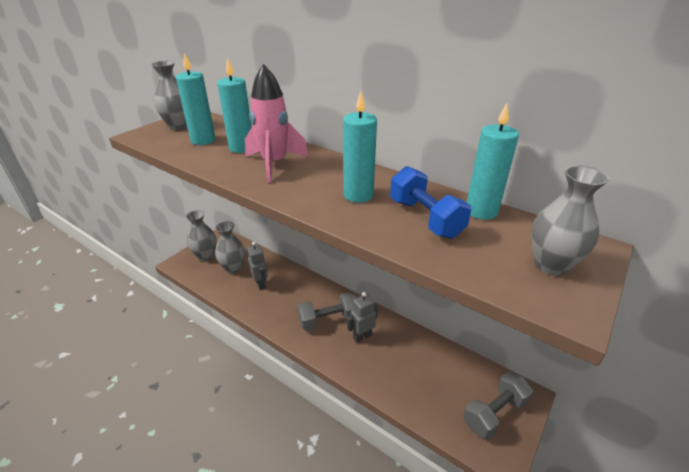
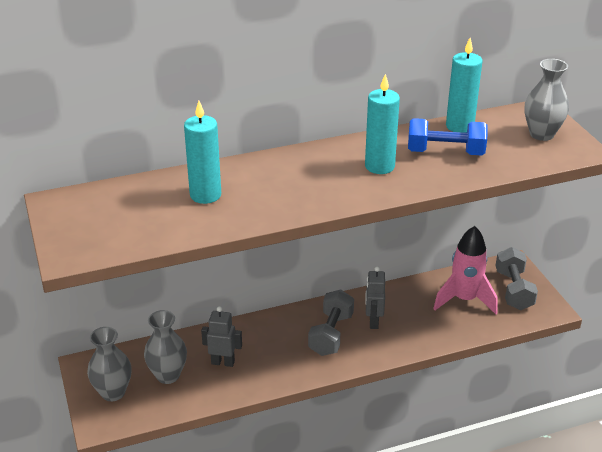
camera: 55 degrees left, 0 degrees up
(178, 126) = (80, 221): grey vase -> none
(203, 140) = (151, 214): turquoise candle -> none
(274, 164) = (269, 187): pink rocket -> pink rocket (464, 299)

